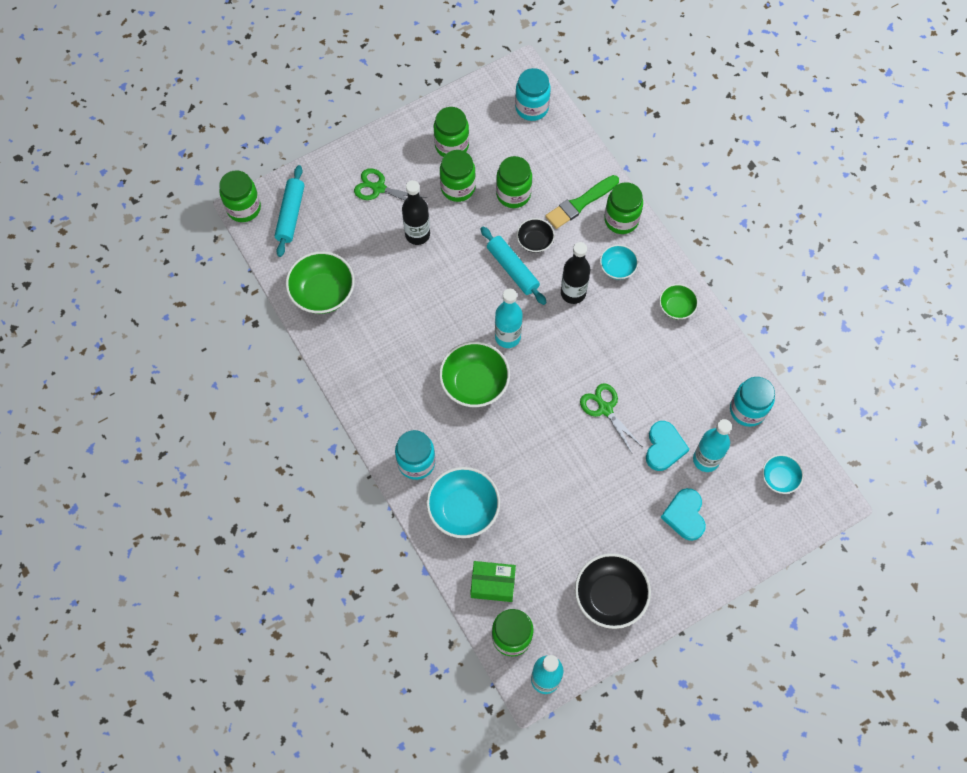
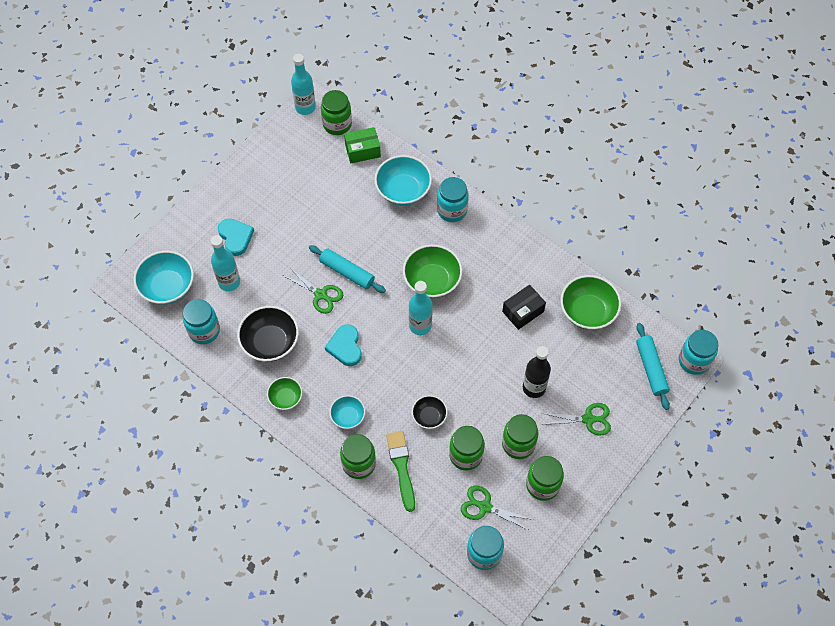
camera: 160 degrees right, 5 degrees down
(244, 208) = (694, 361): green jar -> turquoise jar
(391, 315) = (523, 311): none -> black box
(512, 269) = (439, 384): turquoise rolling pin -> turquoise rolling pin (347, 272)
(515, 145) = (484, 506): none -> green scissors
(573, 293) = (379, 381): black bottle -> none
(580, 203) = (401, 467): green brush -> green brush turned 45 degrees counterclockwise
(610, 596) = (276, 168): black bowl -> black bowl (270, 342)
(664, 447) = (265, 281): turquoise heart -> turquoise heart (345, 347)
(779, 478) = (167, 287): turquoise bowl -> turquoise bowl, size x1.76

